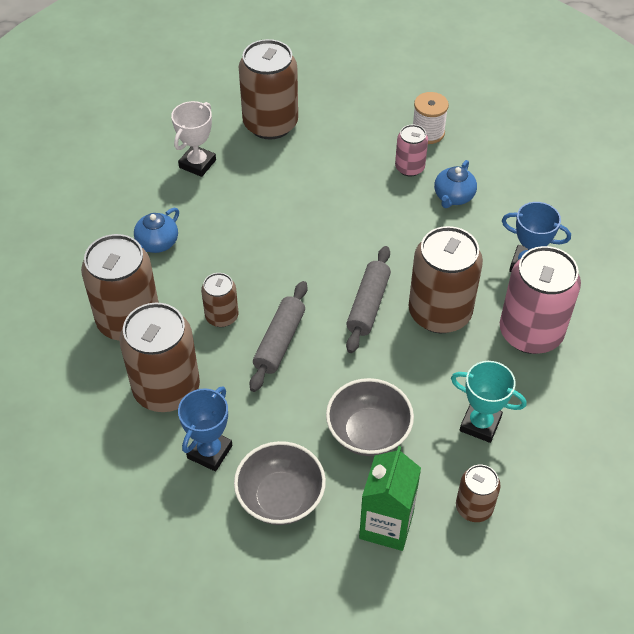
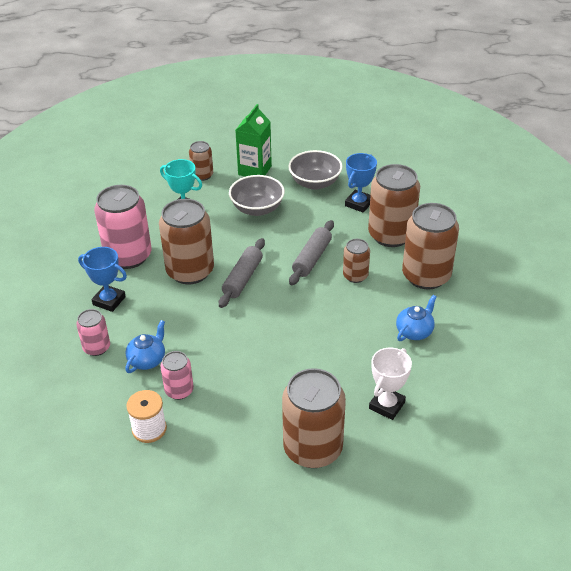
camera: 175 degrees left, 10 degrees down
(514, 207) = (96, 348): none -> pink can

